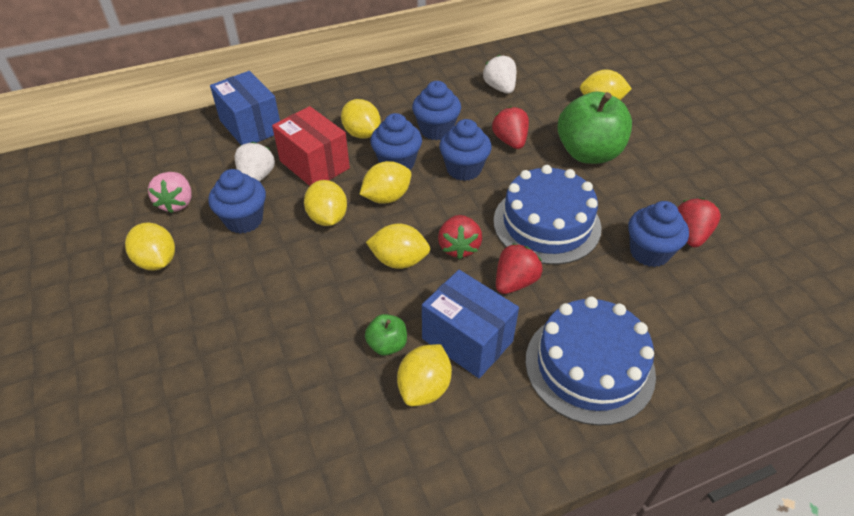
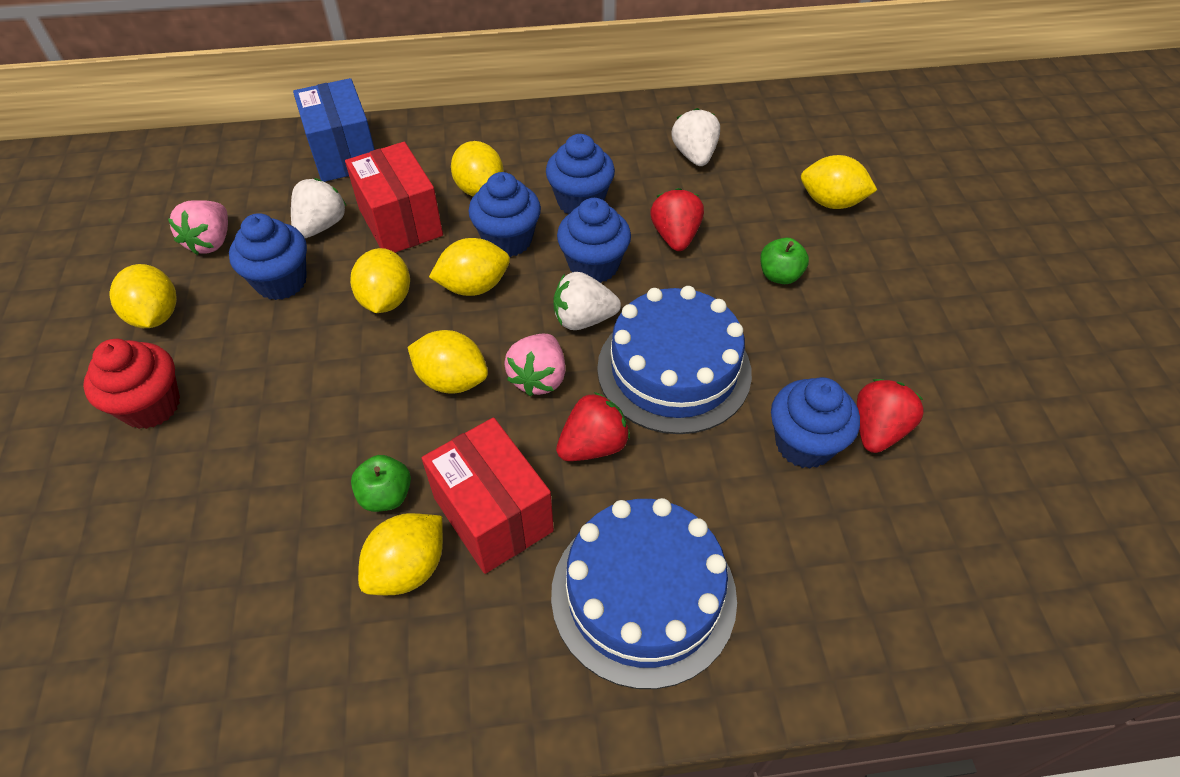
camera: 15 degrees right, 5 degrees up
(183, 323) = (151, 406): none -> red cupcake
(459, 247) = (539, 378): red strawberry -> pink strawberry
(467, 340) = (493, 514): blue box -> red box
(472, 204) = (583, 319): none -> white strawberry
(588, 153) = (779, 275): green apple -> green apple, size x0.46

